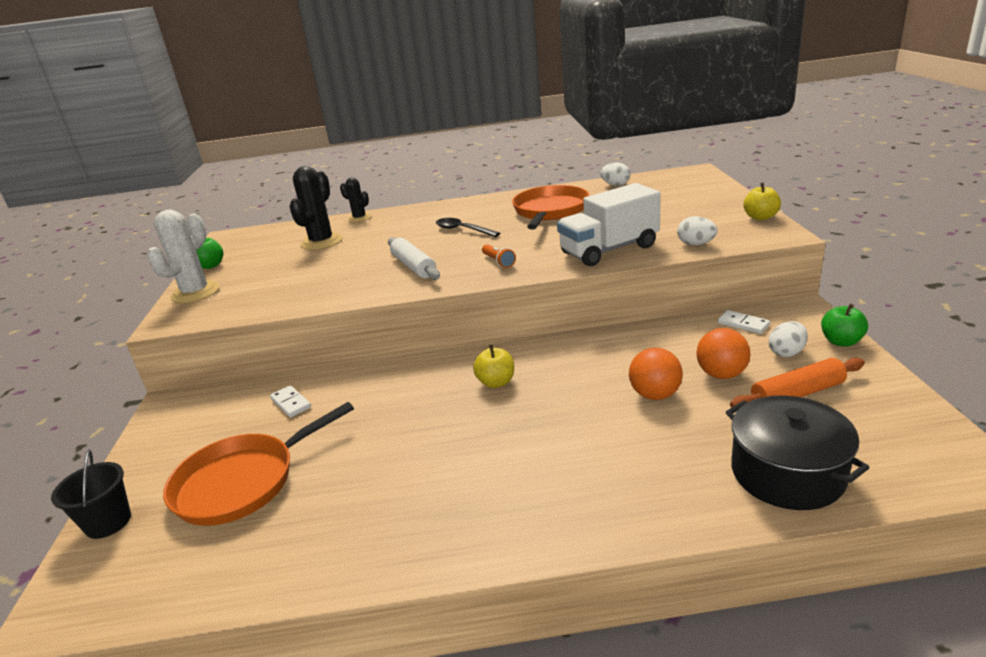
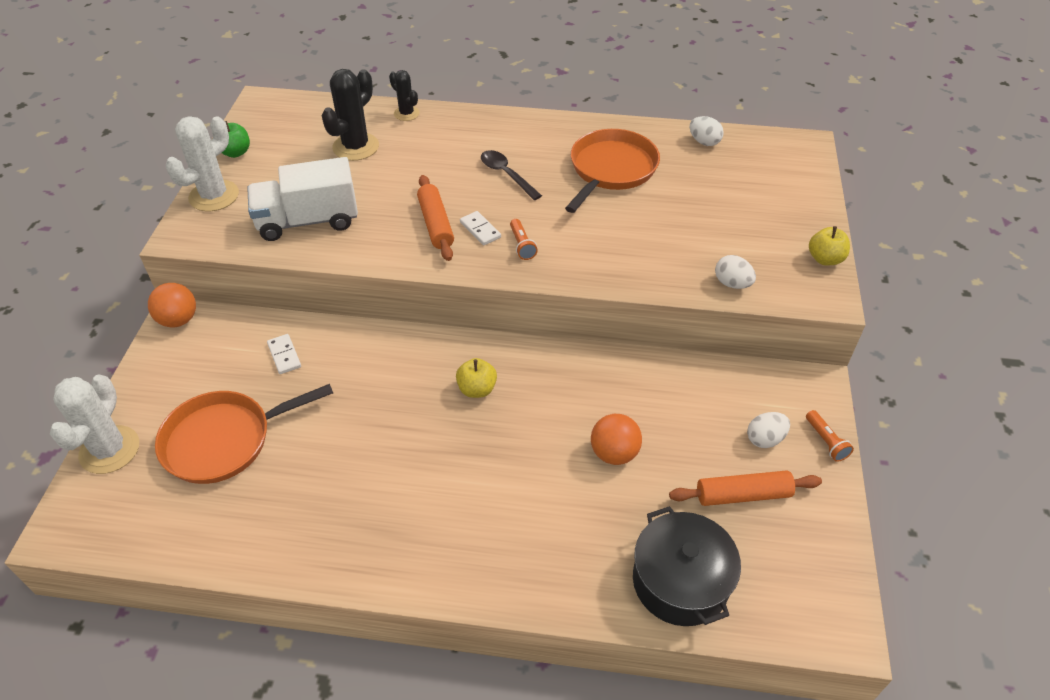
camera: 10 degrees right, 20 degrees up
(108, 522) = (109, 450): black bucket -> white cactus
(413, 266) = (435, 224): white rolling pin -> orange rolling pin
(609, 250) = (640, 263): white truck -> white truck (308, 221)
(721, 374) = (688, 447): orange ball -> orange ball (178, 320)
(743, 324) = (746, 386): white domino -> white domino (480, 230)
(841, 341) = (826, 441): green apple -> orange flashlight

